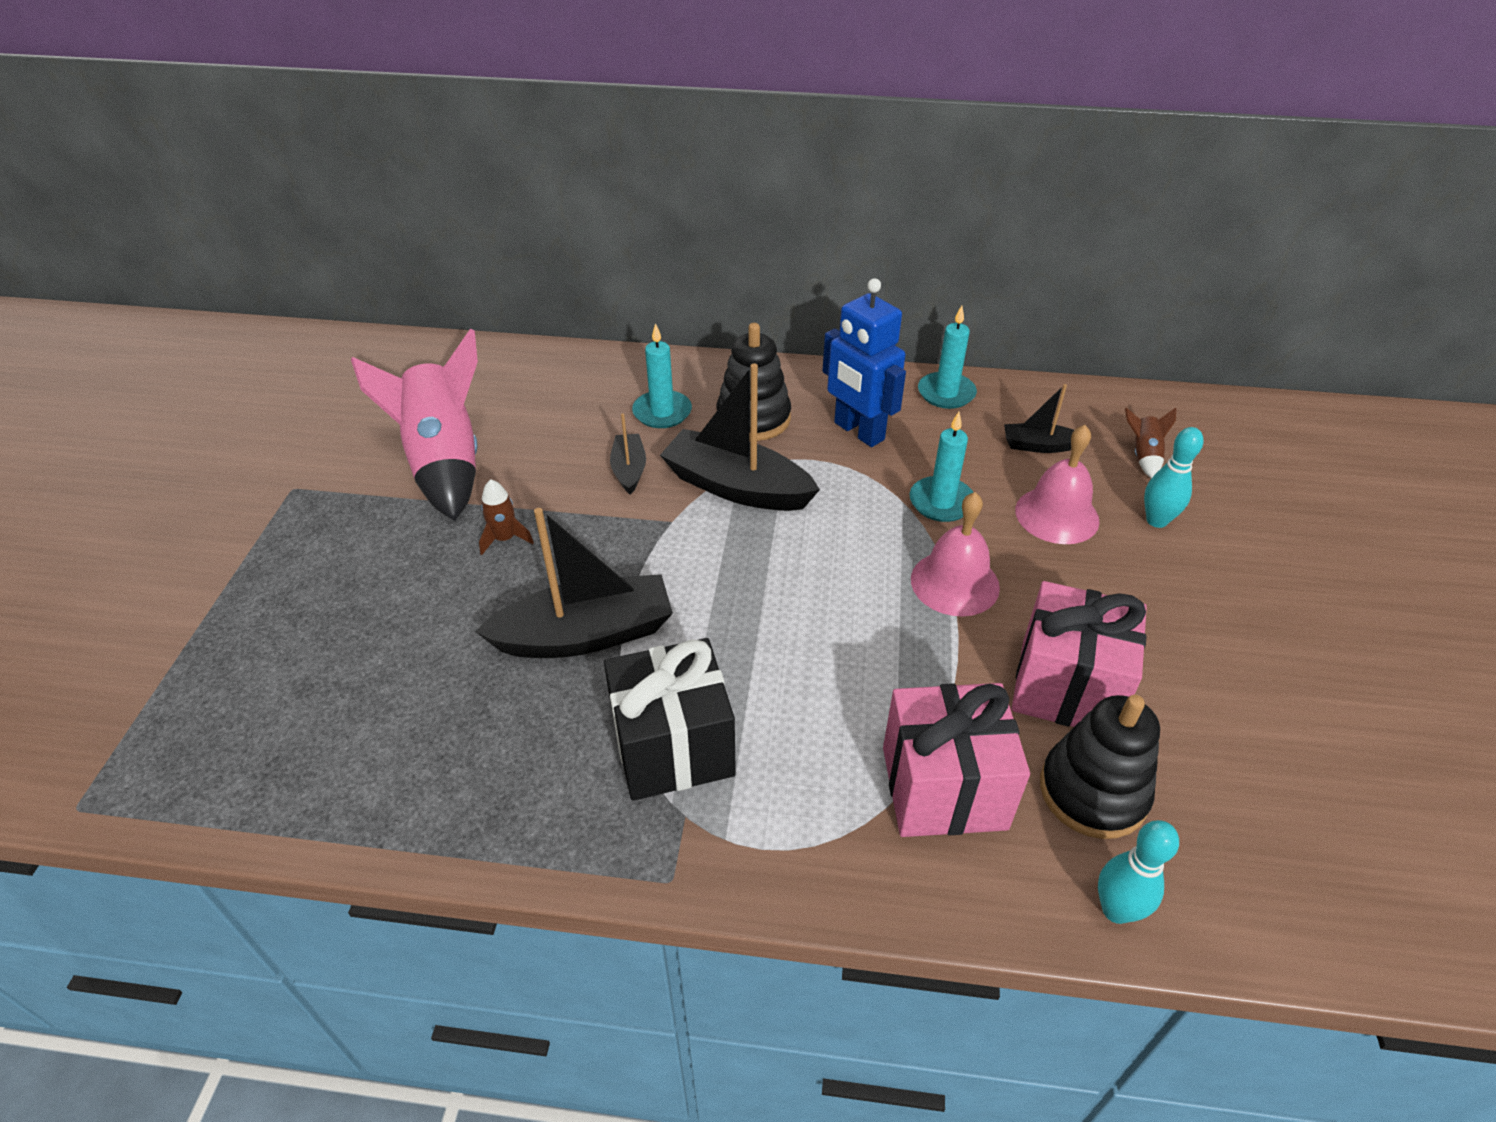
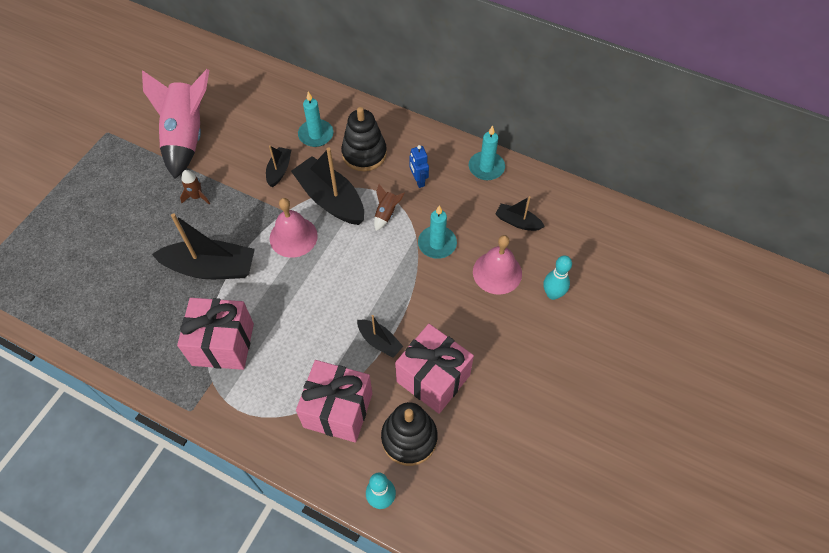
camera: 20 degrees right, 15 degrees up
(673, 747) = (223, 344): black gift -> pink gift
(858, 431) = (418, 181): blue robot -> blue robot, size x0.53
(944, 660) = (379, 341): none -> black boat
(955, 583) = (413, 297): pink bell -> pink bell (293, 237)
(1143, 456) = (576, 248): brown rocket -> brown rocket (386, 213)

